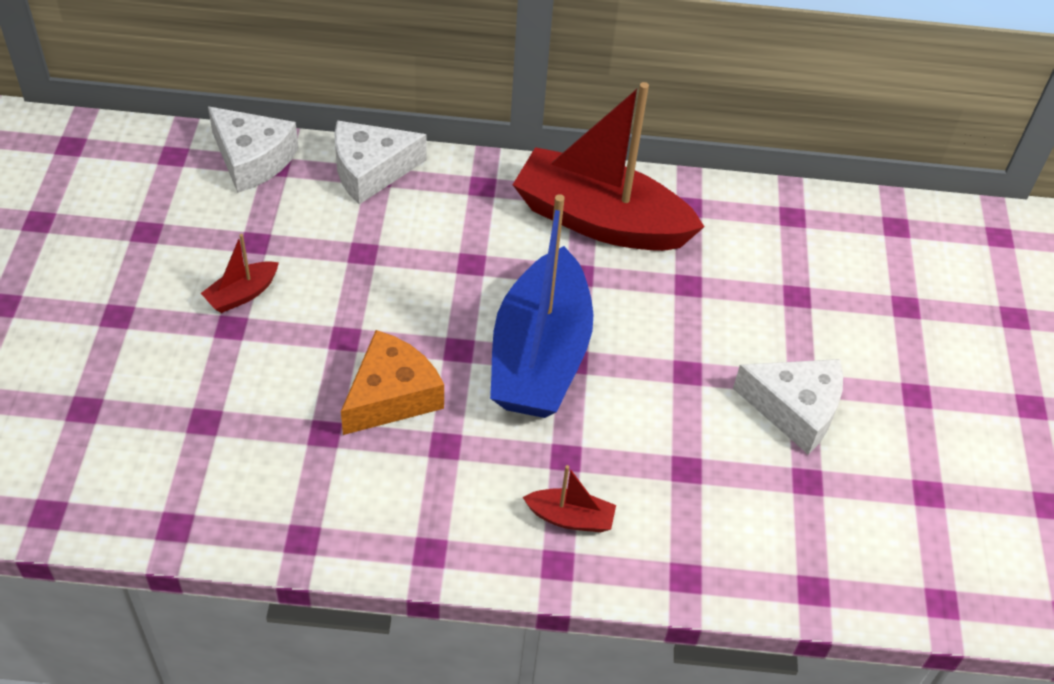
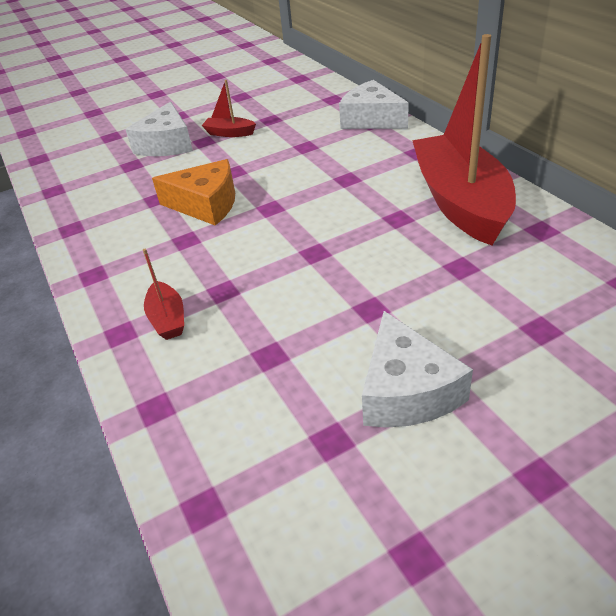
camera: 65 degrees right, 10 degrees down
(252, 159) = (327, 92): white cheese -> white cheese (167, 144)
(540, 356) = (302, 238): blue boat -> none

